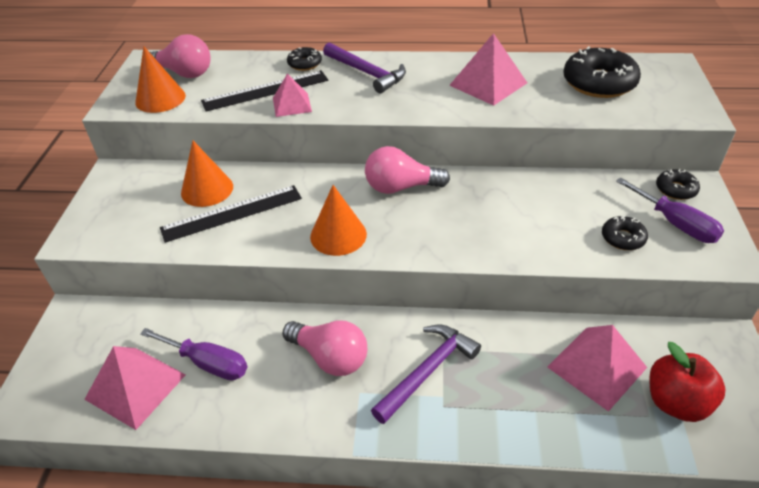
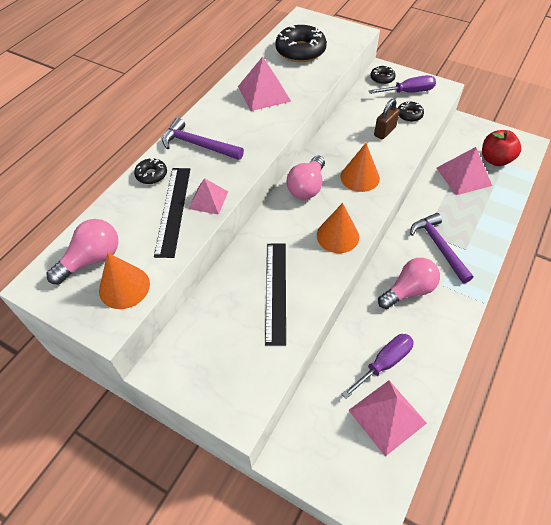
camera: 65 degrees left, 10 degrees up
(207, 189) = (234, 301): orange cone -> orange cone (360, 177)
(366, 73) = (198, 145): purple hammer -> purple hammer turned 135 degrees counterclockwise
(562, 223) = (385, 131): none -> brown padlock

